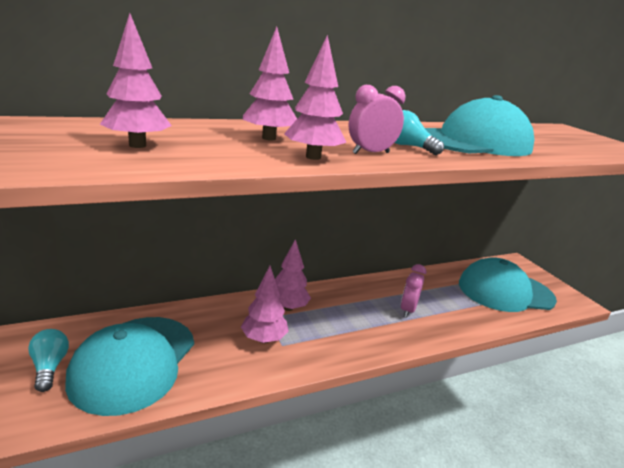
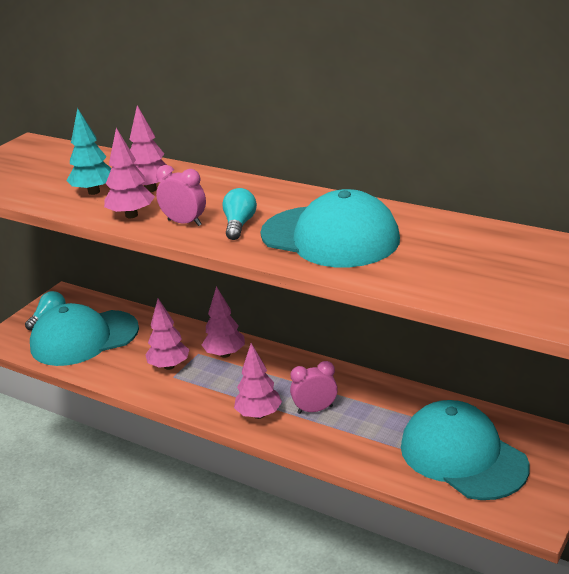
camera: 60 degrees right, 5 degrees up
(137, 145) = (58, 179): pink tree -> pink tree (259, 415)
(217, 148) = (94, 192): none -> turquoise tree

